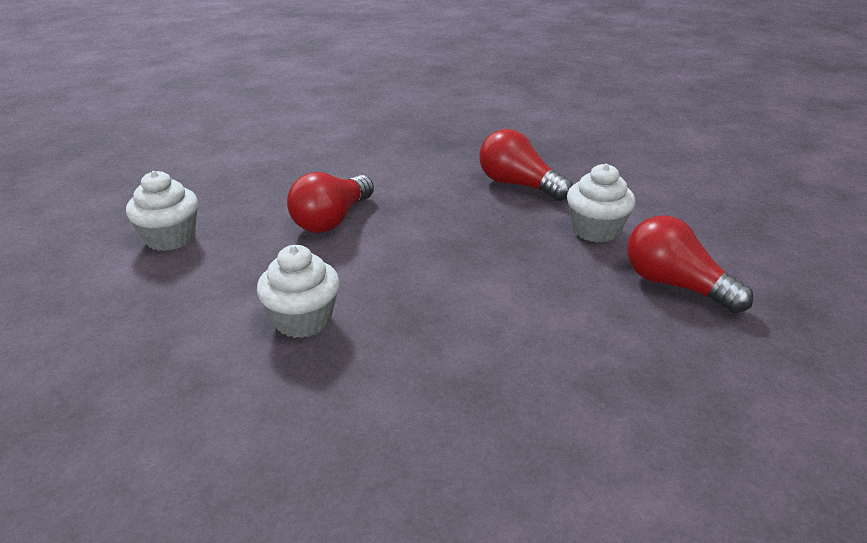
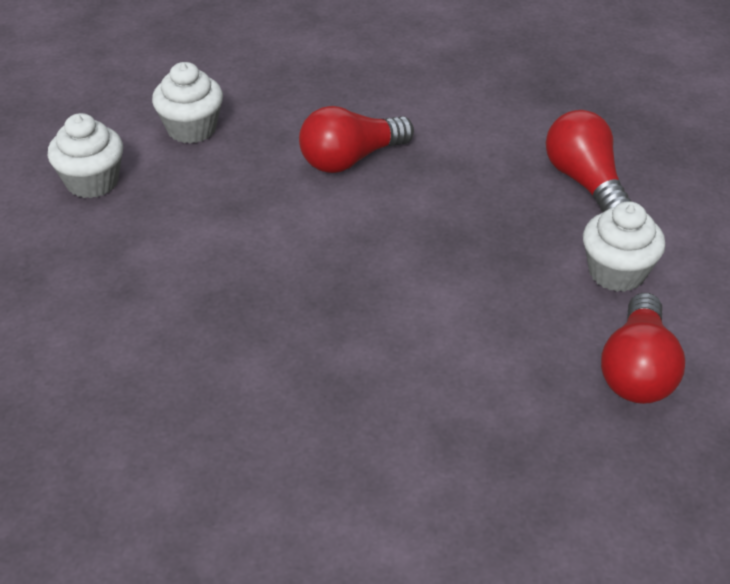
camera: 30 degrees right, 10 degrees up
(303, 320) = (246, 263): white cupcake -> white cupcake (92, 182)
(675, 285) = (637, 370): red light bulb -> red light bulb turned 150 degrees counterclockwise

